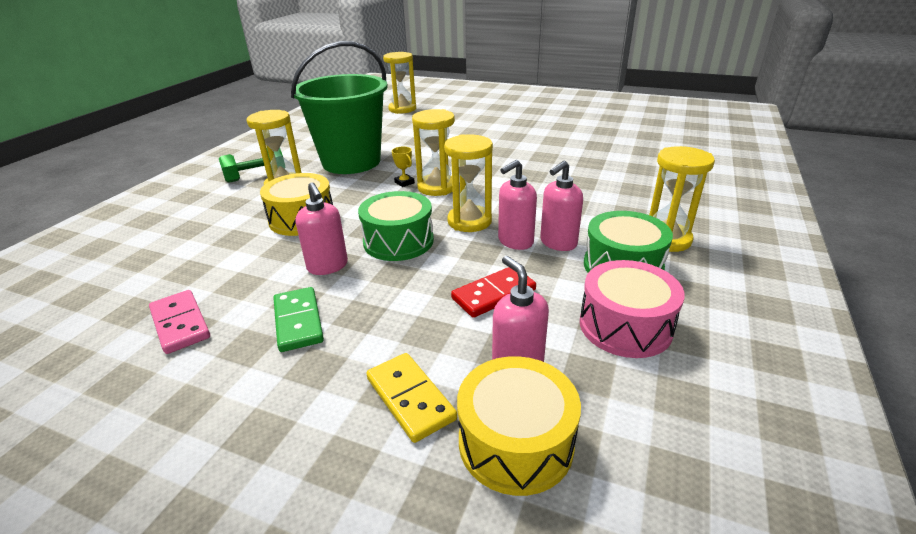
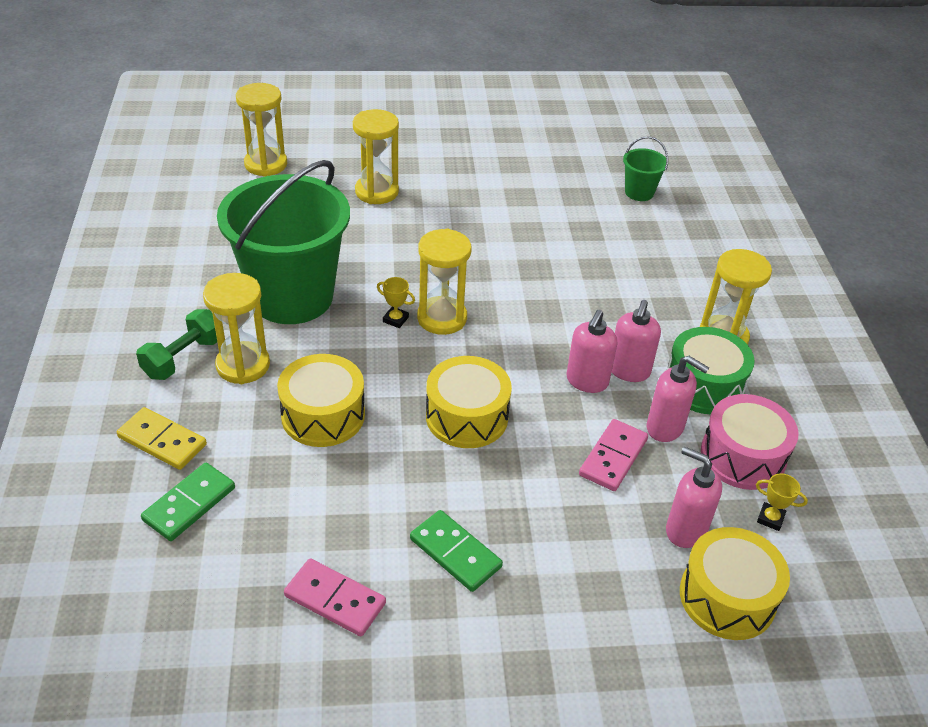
camera: 30 degrees left, 10 degrees up
(167, 243) = (189, 504): none -> green domino
(328, 266) = (421, 475): pink soap dispenser -> pink soap dispenser (665, 428)
(398, 241) = (466, 417): green drum -> yellow drum
(410, 398) = (623, 592): yellow domino -> yellow domino (162, 441)
(469, 221) = (520, 364): yellow hourglass -> yellow hourglass (377, 192)
(493, 294) = (613, 457): red domino -> pink domino
(620, 386) = (770, 518): none -> yellow trophy
(652, 150) = (639, 192): none -> green bucket

